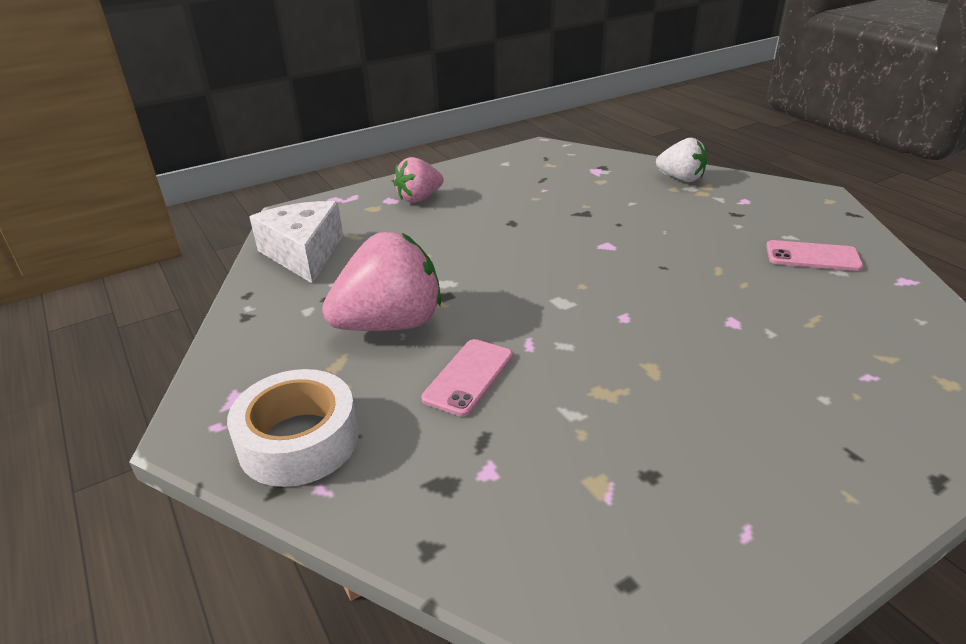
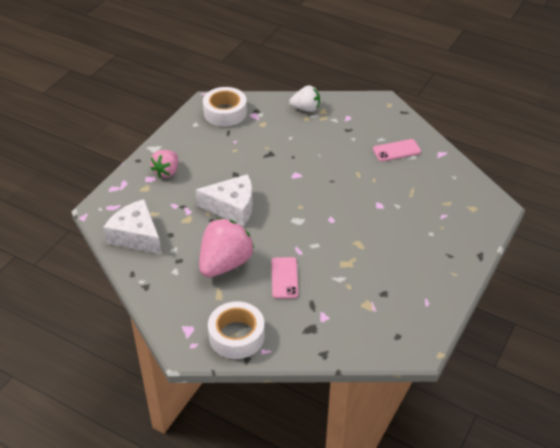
camera: 30 degrees left, 10 degrees up
(471, 257) = (232, 207): none -> white cheese
(556, 160) = (225, 112): none -> white tape

